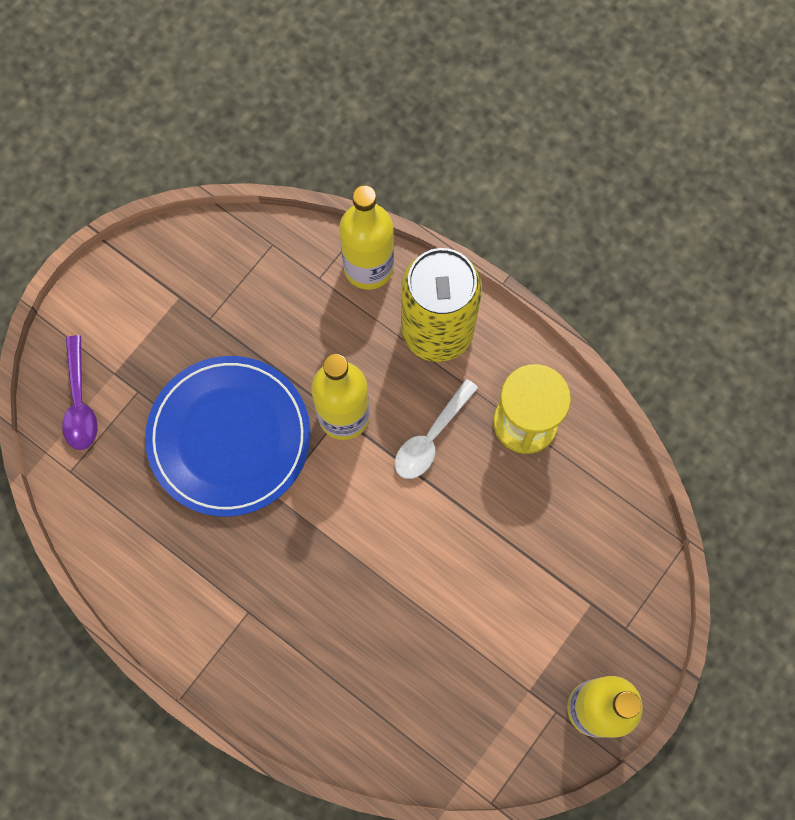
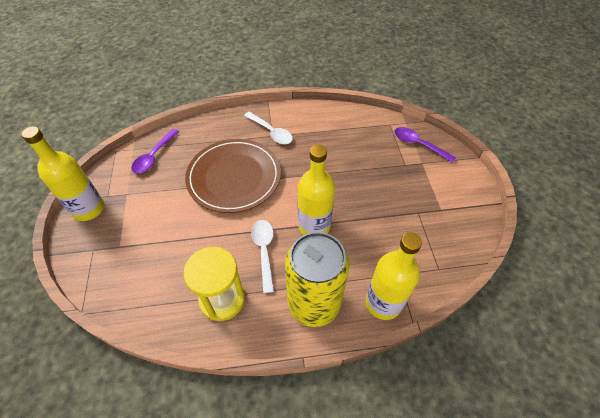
camera: 135 degrees right, 20 degrees down
(229, 437) = (350, 179): blue plate -> none
(243, 620) = (271, 132): none -> white spoon
(369, 583) = (234, 177): none -> brown plate
(444, 734) = (154, 156): none -> purple spoon

